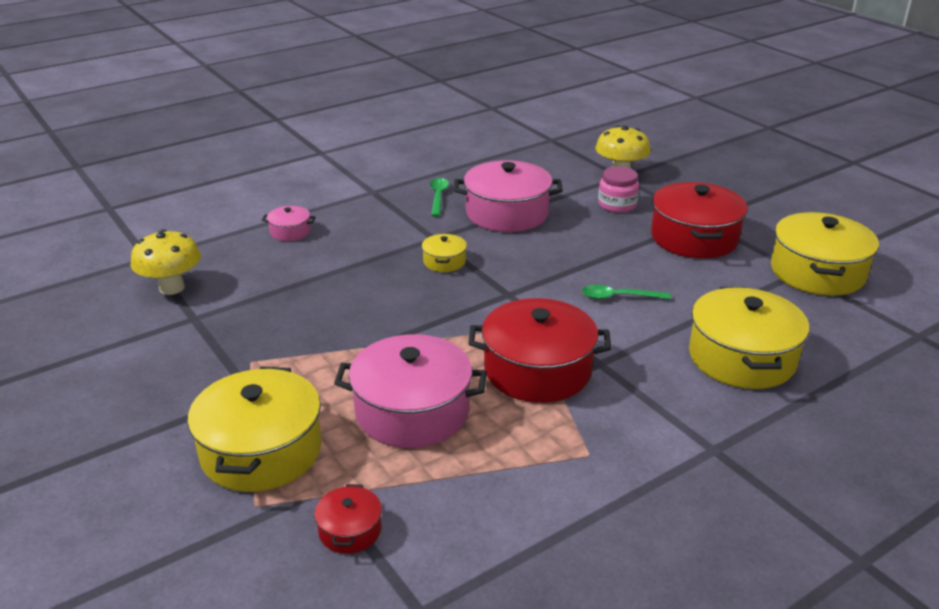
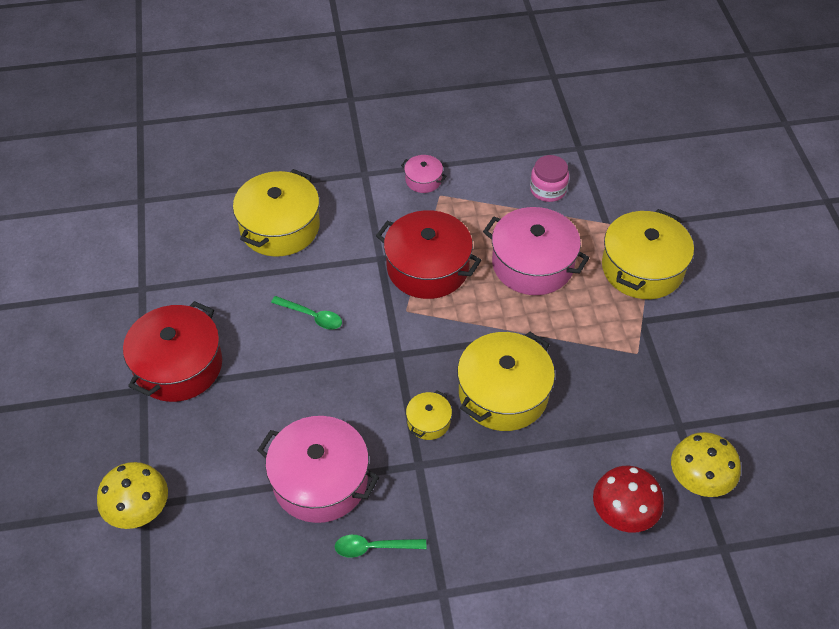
camera: 155 degrees left, 20 degrees up
(242, 254) = (622, 515): none -> red mushroom
(290, 232) = (563, 539): pink pot -> pink pot (423, 180)
(350, 530) = (601, 198): red pot -> none
(438, 197) = (374, 547): green spoon -> green spoon turned 60 degrees clockwise
(617, 205) = (198, 449): pink jar -> pink jar (548, 189)
(817, 272) = (129, 283): yellow pot -> yellow pot (503, 393)

